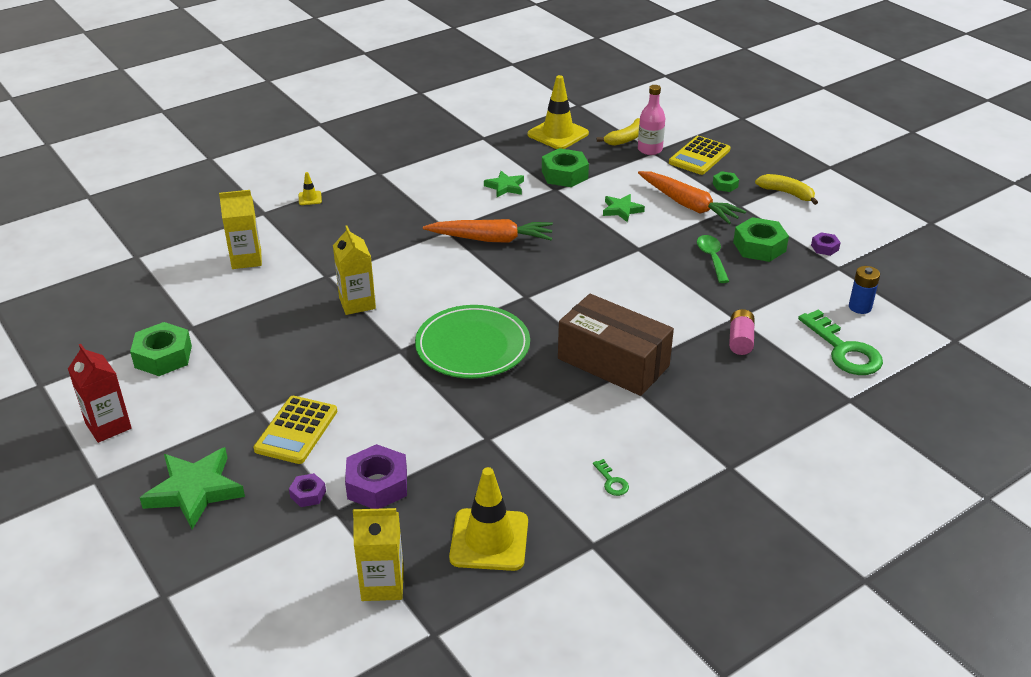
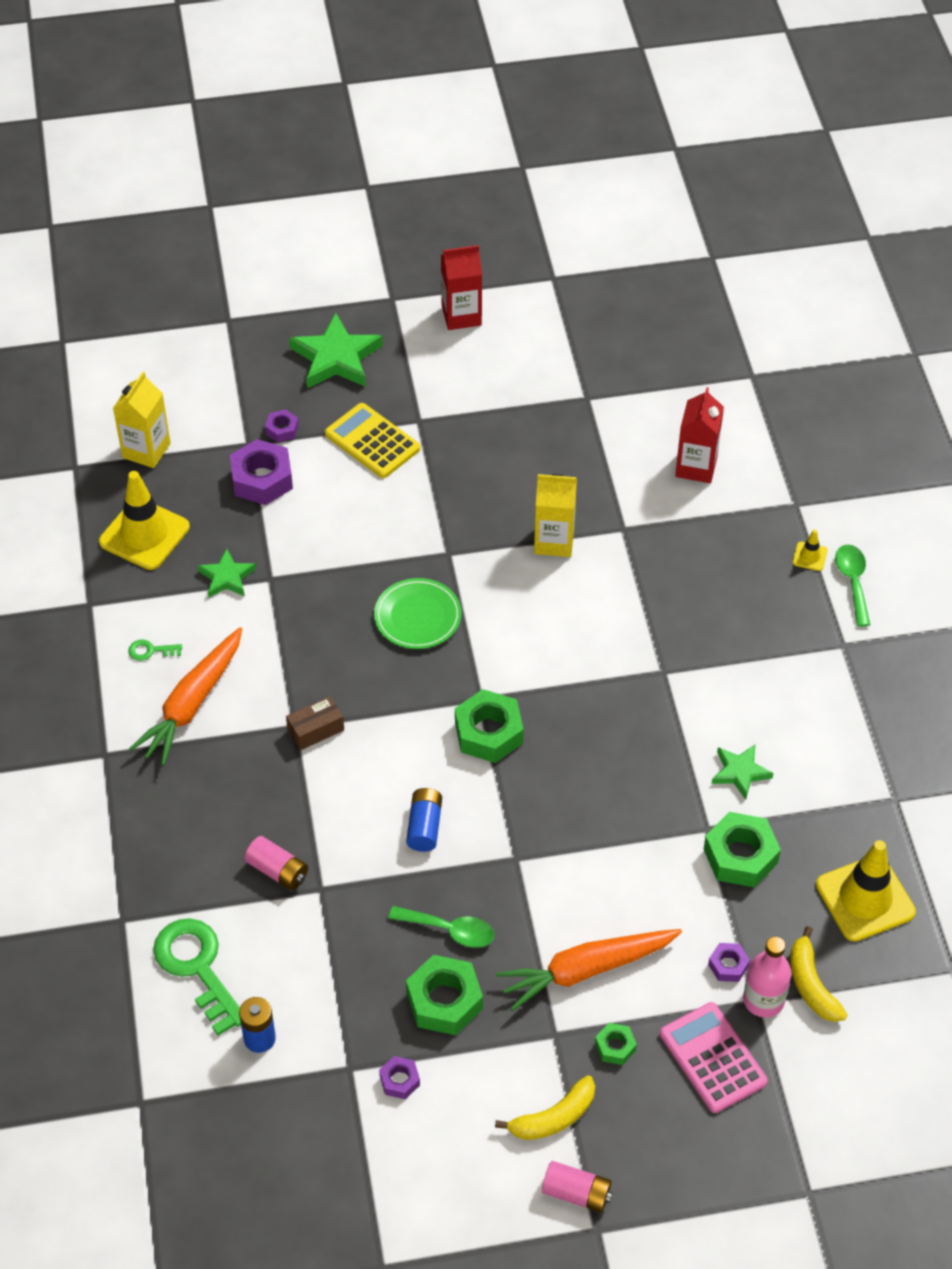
camera: 115 degrees right, 15 degrees up
(163, 356) = (547, 368): green nut -> green nut (488, 733)
(246, 259) = (696, 467): yellow carton -> red carton
(323, 179) = (852, 582): none -> green spoon
(472, 346) = (417, 616): green plate -> green plate, size x0.64
(491, 239) = (618, 709): orange carrot -> orange carrot (192, 704)
(613, 362) = (315, 730): brown box -> brown box, size x0.42
(621, 210) = (614, 882): green star -> green star (227, 577)
(639, 163) = (728, 965): none -> purple nut
(648, 289) = (424, 827): none -> blue battery
(699, 156) = (712, 1058): yellow calculator -> pink calculator
(818, 177) = (576, 1193): none -> pink battery
(844, 350) = (197, 967): green key -> green key turned 60 degrees clockwise

